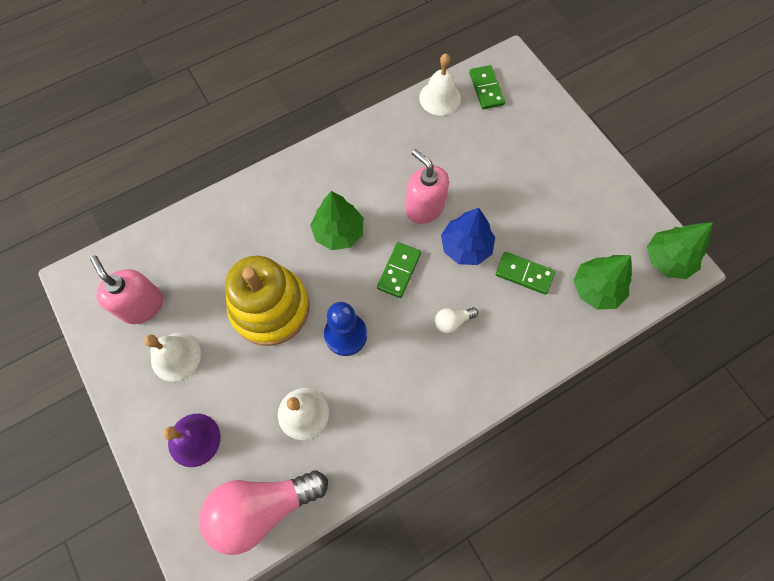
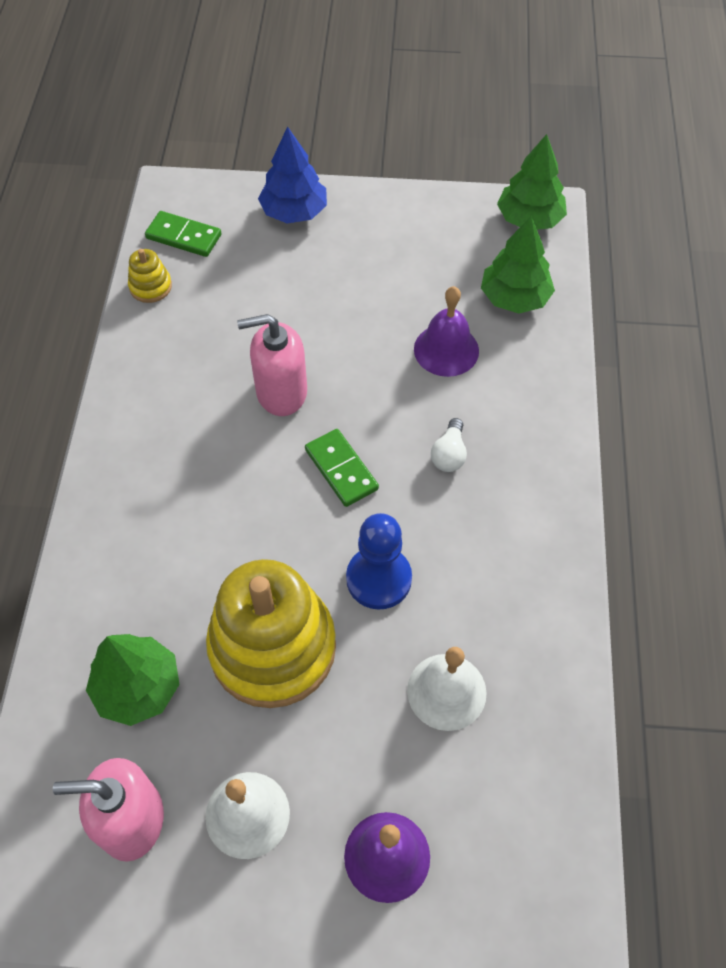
camera: 55 degrees left, 10 degrees down
(262, 507) = (537, 817): pink light bulb -> none
(338, 232) = (233, 503): green tree -> green tree (138, 687)
(440, 98) = (150, 286): white bell -> yellow stacking toy
(466, 246) = (367, 383): blue tree -> blue tree (294, 212)
(524, 274) = (446, 350): green domino -> purple bell

